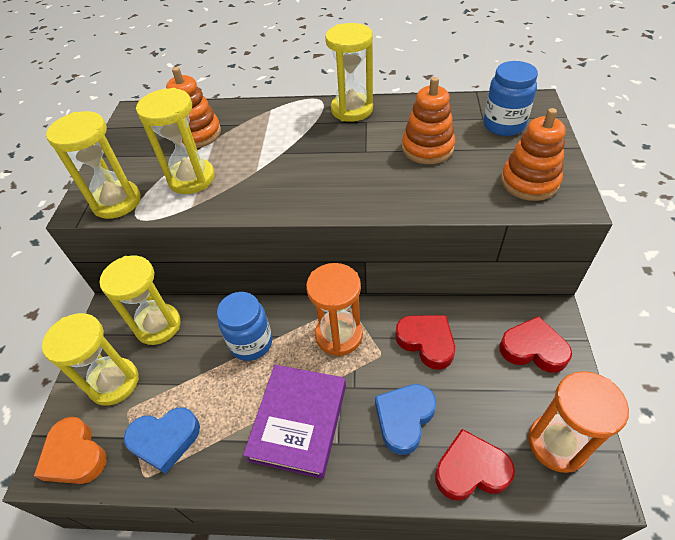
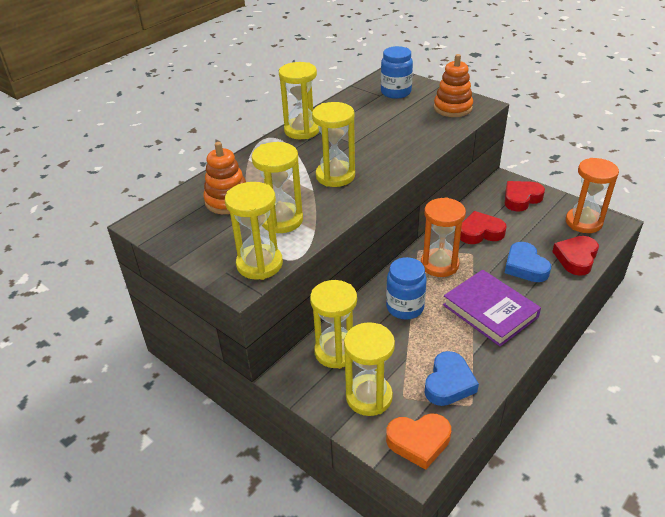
camera: 55 degrees left, 10 degrees down
(293, 171) = (335, 176): none -> yellow hourglass
(427, 148) = (381, 123): orange stacking toy -> none

